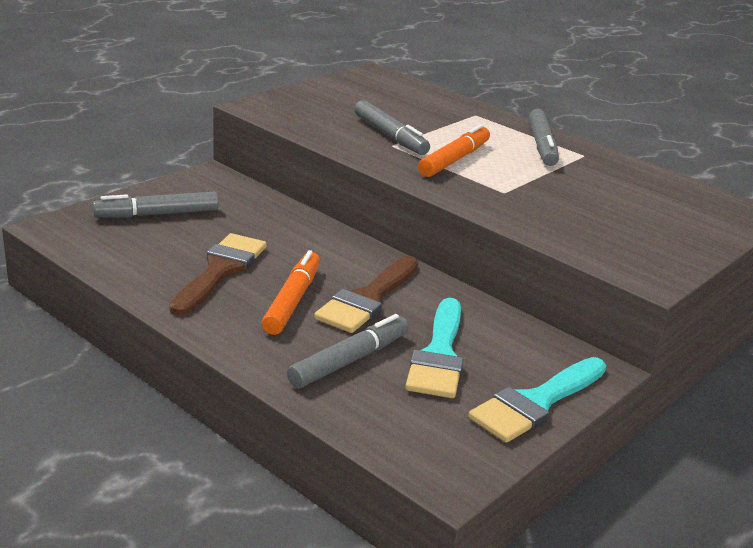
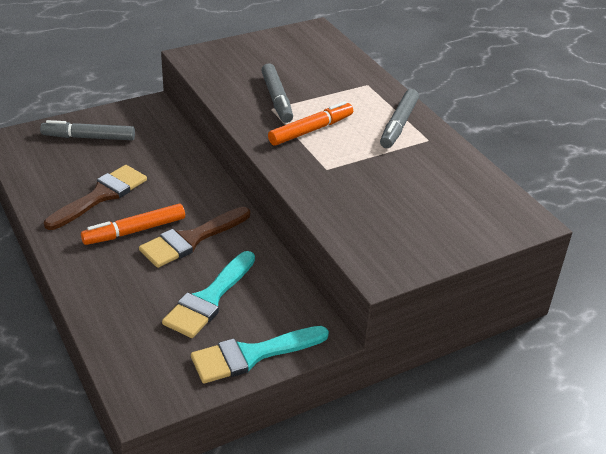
camera: 20 degrees right, 10 degrees up
(292, 300) = (134, 231): orange marker -> orange marker turned 150 degrees counterclockwise
(349, 360) = (140, 290): grey marker -> none

